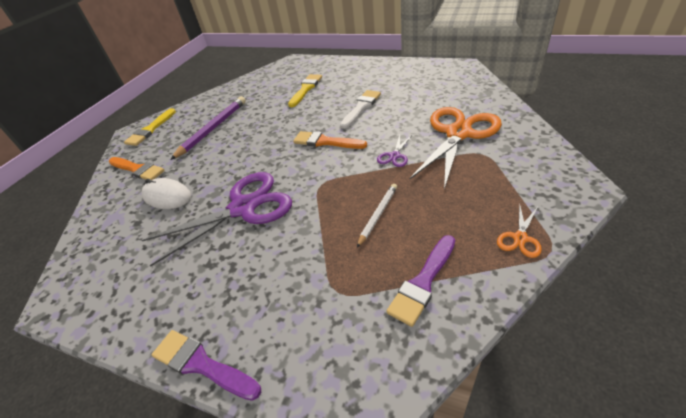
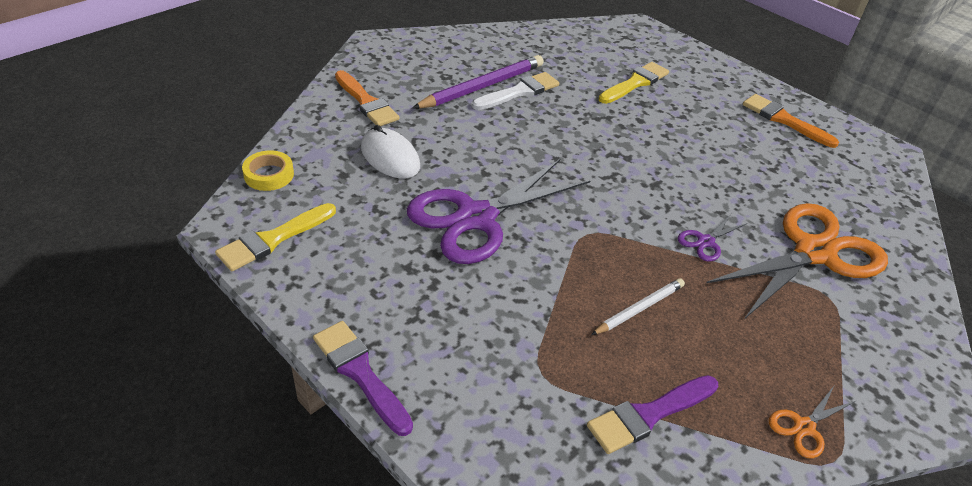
camera: 15 degrees right, 0 degrees up
(79, 248) = (269, 175): none -> yellow tape
(150, 129) = (400, 50): yellow brush -> yellow brush (273, 239)
(243, 208) = (476, 217): purple scissors -> purple scissors turned 150 degrees clockwise
(325, 142) = (623, 177): orange brush -> orange brush (784, 120)
(361, 107) = (699, 149): white brush -> white brush (519, 92)

